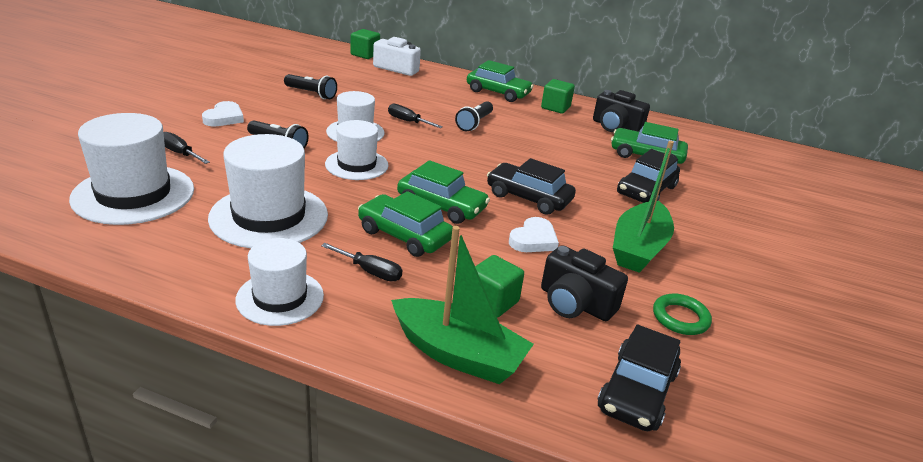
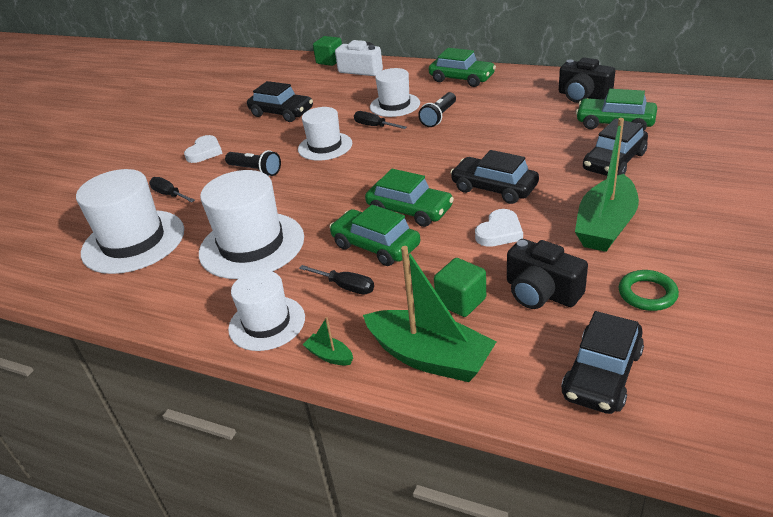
camera: 10 degrees right, 5 degrees up
(311, 94) = (282, 113): black flashlight -> black car
(348, 340) = (329, 355): none -> green boat
(356, 165) = (328, 180): white hat -> white hat (395, 105)
(555, 107) = (520, 85): green cube -> none

